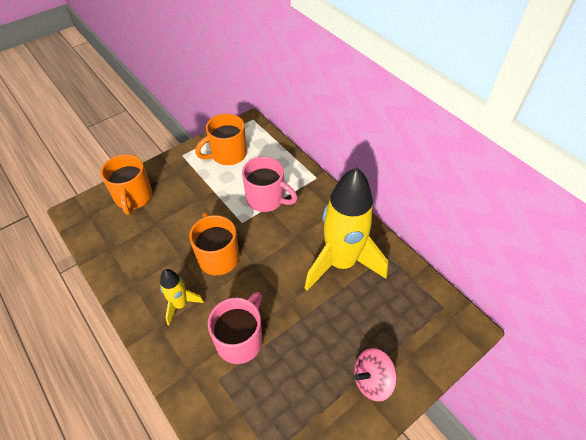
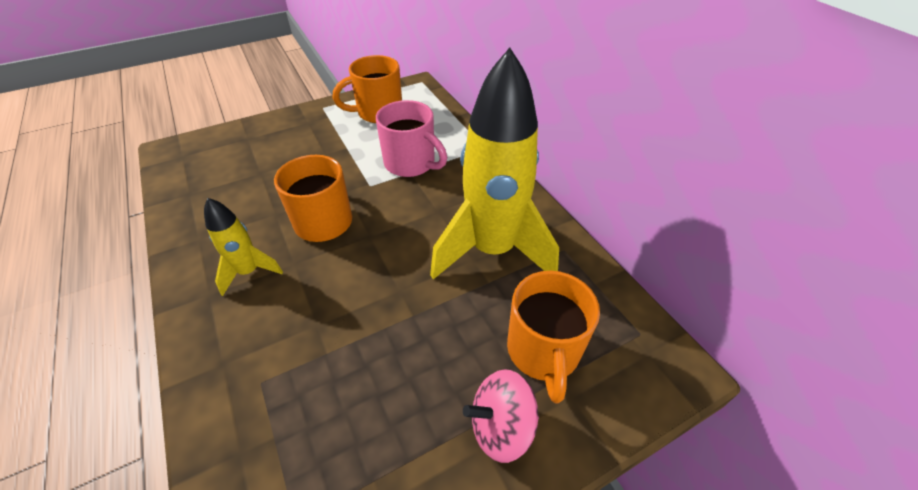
camera: 10 degrees right, 5 degrees down
(133, 197) = (245, 143): orange mug -> orange mug (543, 351)
(240, 340) = (314, 331): pink mug -> none

